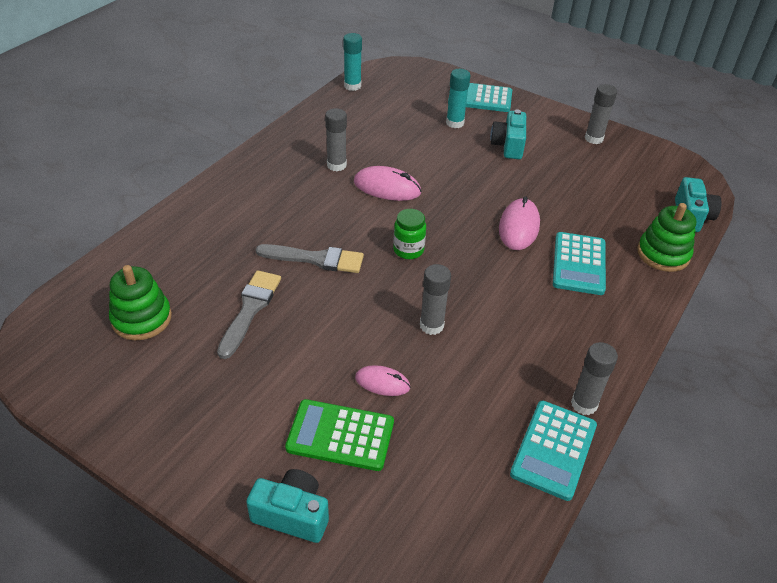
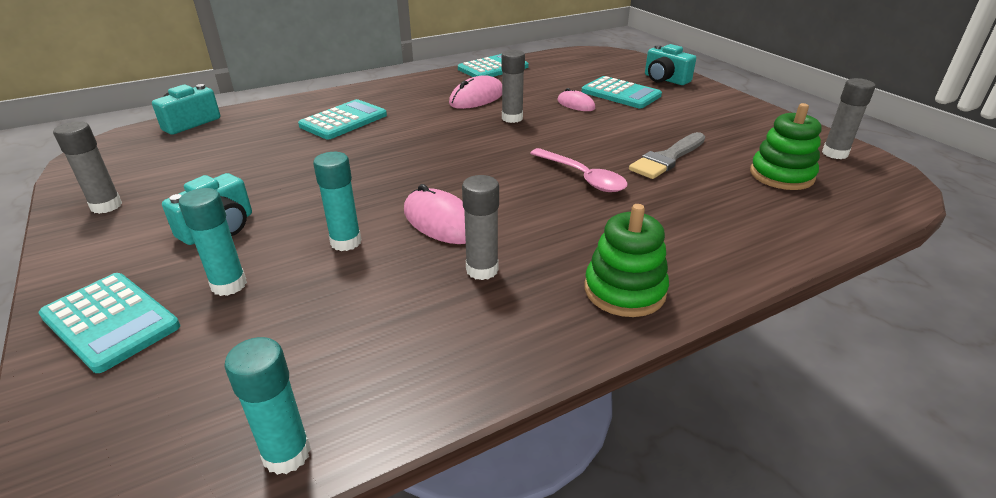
camera: 150 degrees left, 10 degrees down
(316, 259) = (582, 177): grey brush -> pink spoon
(340, 435) = (621, 94): green calculator -> turquoise calculator
(408, 250) = (481, 162): green jar -> none
(427, 158) = (346, 242): none -> turquoise glue stick
(519, 227) = (350, 152): pink mouse -> pink mouse (477, 98)
(584, 404) = (452, 75): grey glue stick -> grey glue stick (834, 153)
(663, 254) = (267, 111): green stacking toy -> green stacking toy (624, 290)

